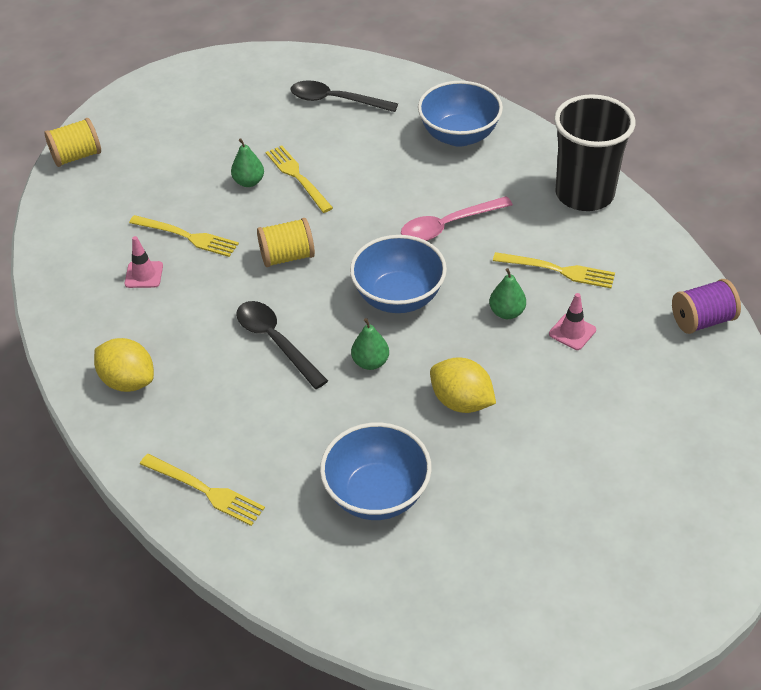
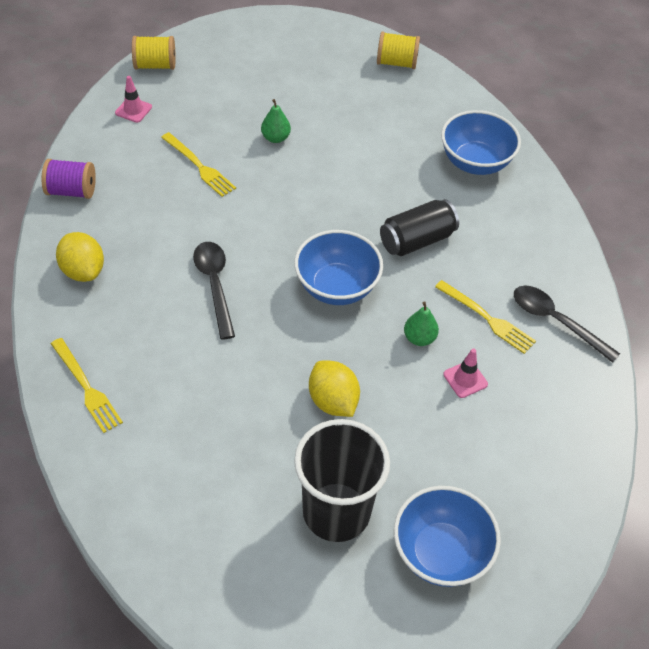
camera: 20 degrees right, 5 degrees up
(144, 275) = (147, 186): pink traffic cone -> pink traffic cone (133, 110)
(287, 256) = (267, 215): yellow spool -> yellow spool (396, 63)
(297, 177) = (317, 148): yellow fork -> none
(336, 100) = (389, 92): black spoon -> black spoon (556, 321)
(370, 362) = (279, 335): green pear -> none
(377, 494) = (216, 451): blue bowl -> blue bowl (440, 552)
(448, 225) = (417, 240): pink spoon -> black can
(584, 194) = (553, 258): black cup -> black cup (336, 512)
(702, 320) = (588, 417): purple spool -> purple spool (72, 191)

